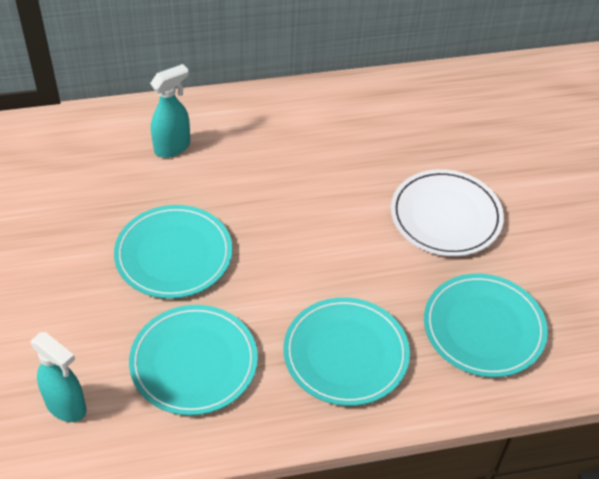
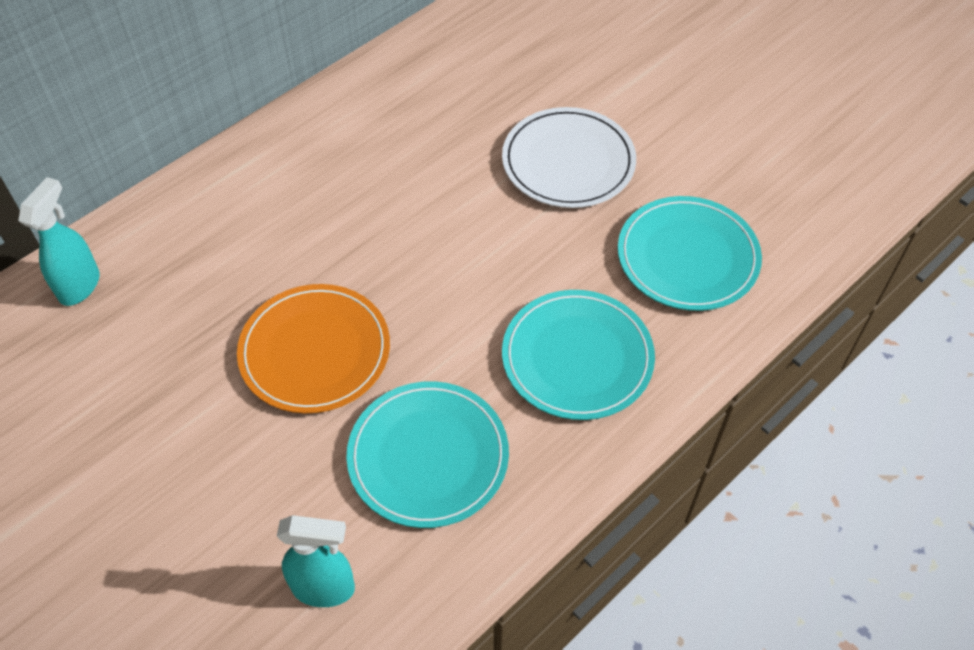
camera: 30 degrees left, 5 degrees up
(173, 147) = (220, 232): turquoise spray bottle -> turquoise spray bottle (80, 286)
(173, 254) = (315, 351): turquoise plate -> orange plate

